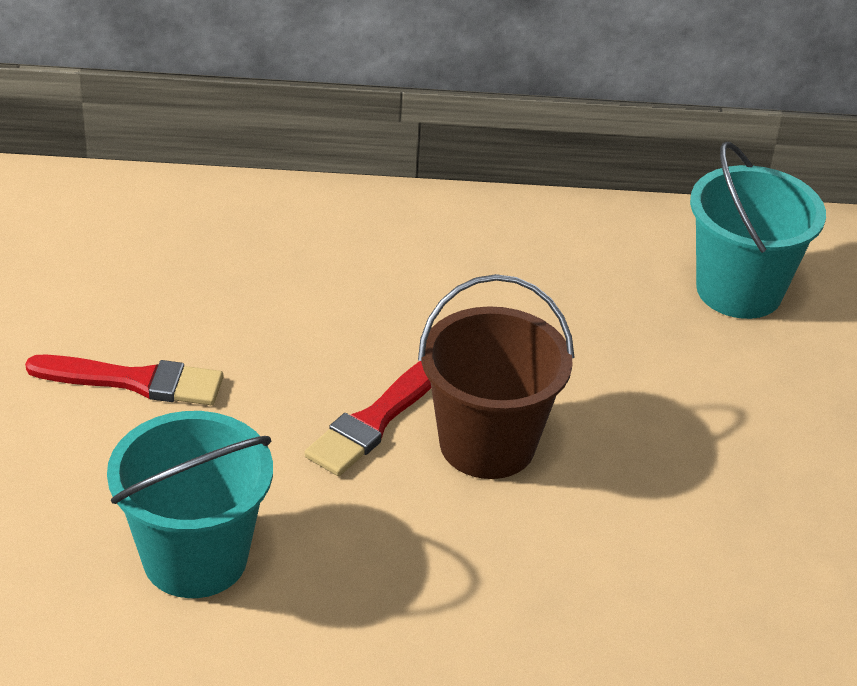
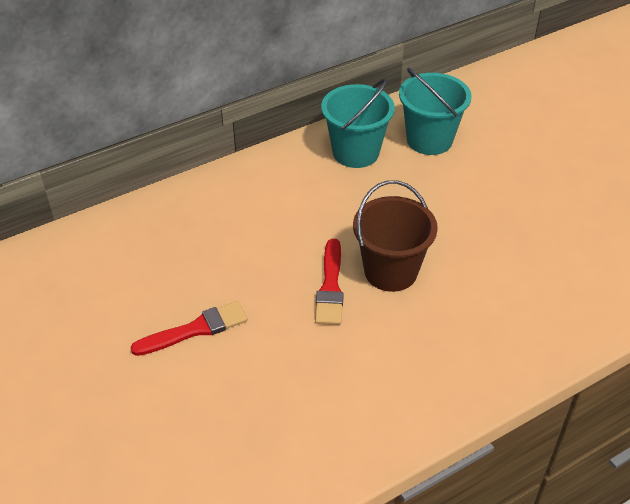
camera: 30 degrees left, 5 degrees up
(195, 558) = (311, 404): turquoise bucket -> turquoise bucket (355, 152)

